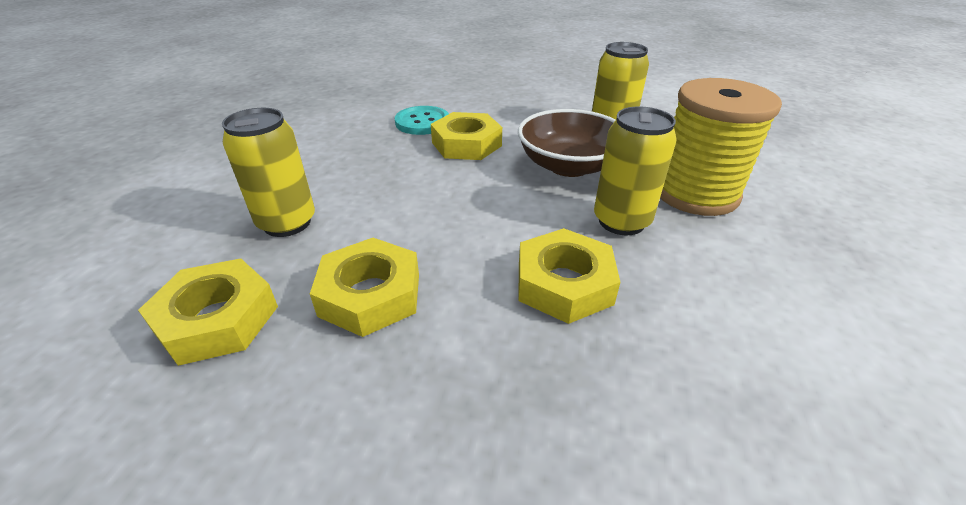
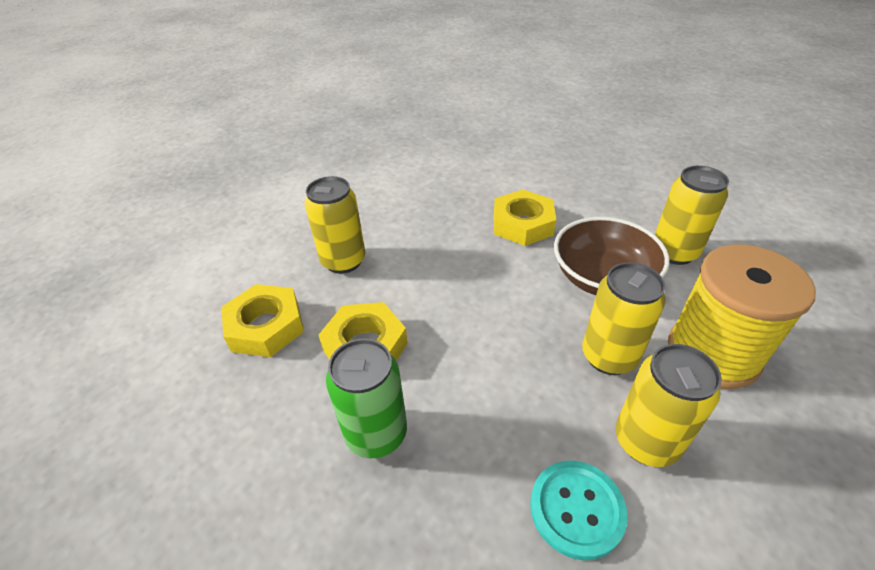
camera: 30 degrees right, 5 degrees up
(422, 122) = (499, 188): turquoise button -> turquoise button (576, 509)
(444, 375) = (376, 434): none -> green can
(564, 283) = (512, 397): yellow nut -> none
(703, 274) = (646, 441): none -> yellow can

